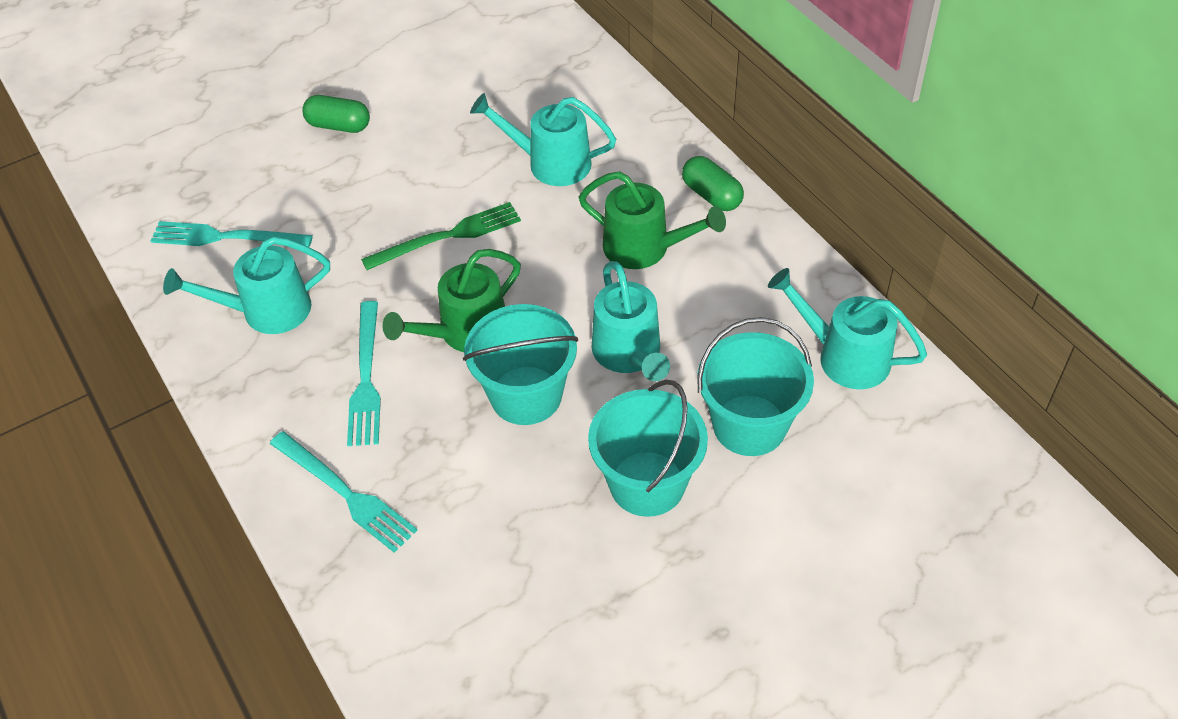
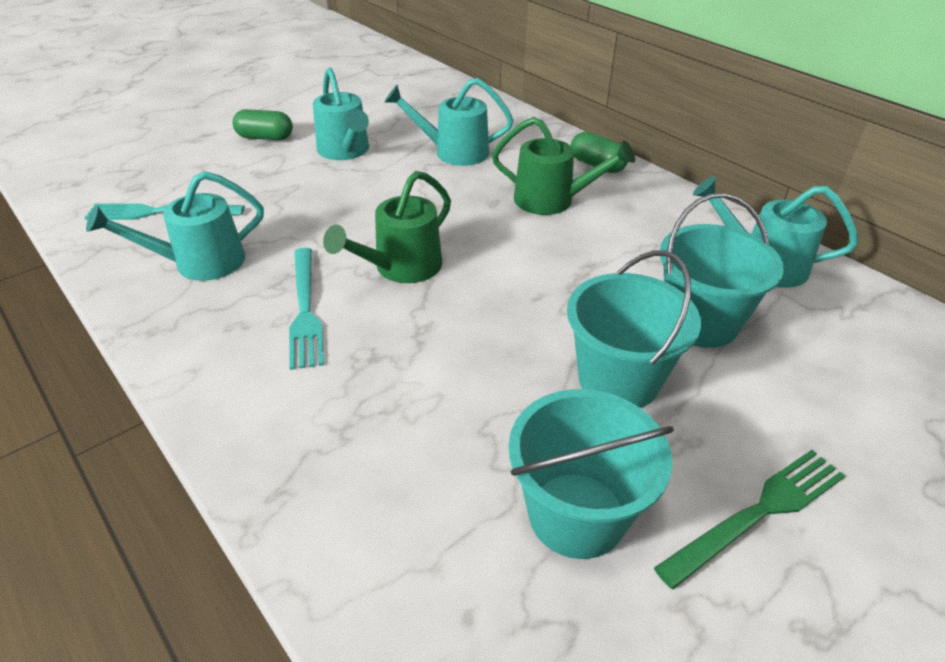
camera: 10 degrees left, 10 degrees down
(345, 493) = (290, 414): turquoise fork -> none
(447, 236) = (372, 201): green fork -> green fork (758, 513)
(526, 395) = (472, 313): turquoise bucket -> turquoise bucket (576, 514)
(629, 354) = (564, 275): turquoise watering can -> turquoise watering can (345, 151)

